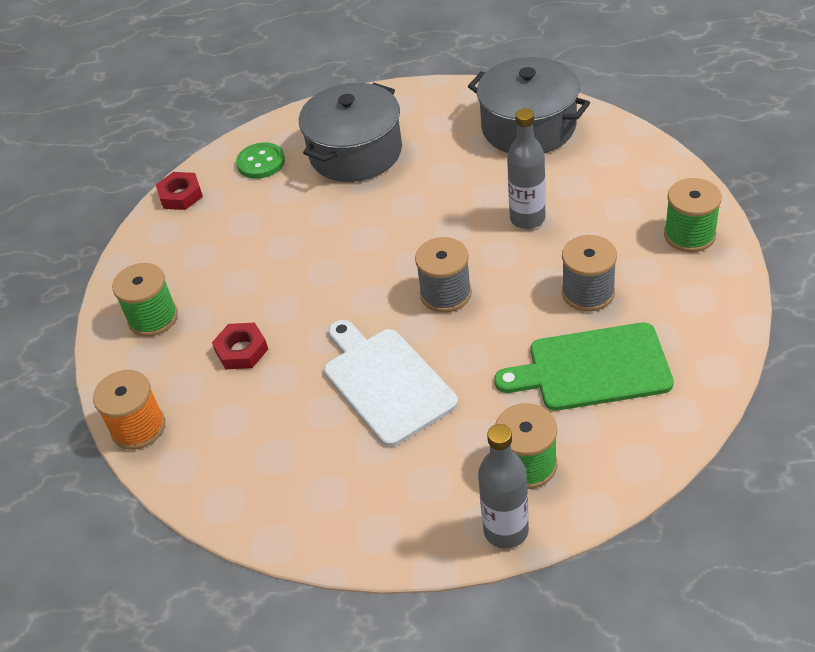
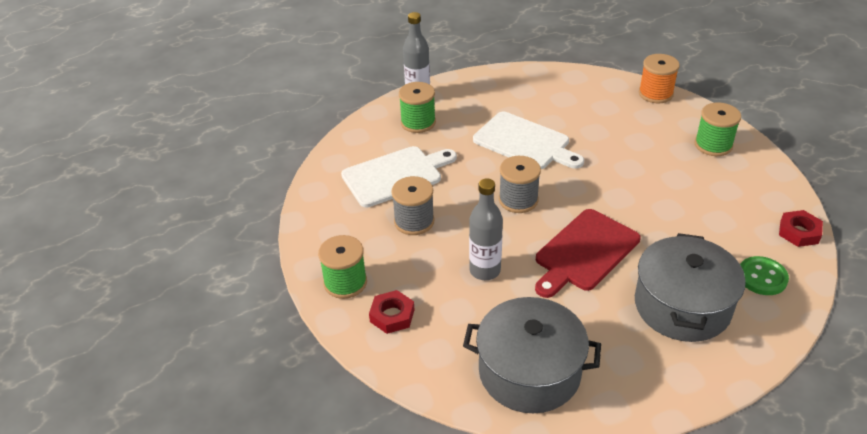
camera: 155 degrees right, 5 degrees down
(241, 350) = (632, 140): red nut -> red nut (392, 315)
(410, 217) = (584, 252): none -> red cutting board
(592, 368) = (395, 175): green cutting board -> white cutting board

